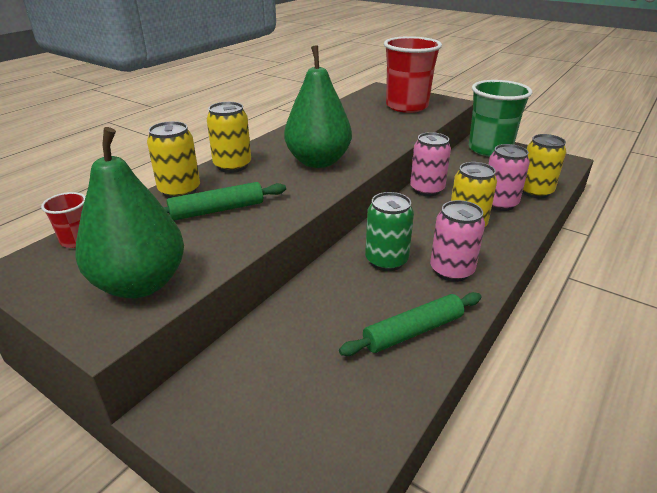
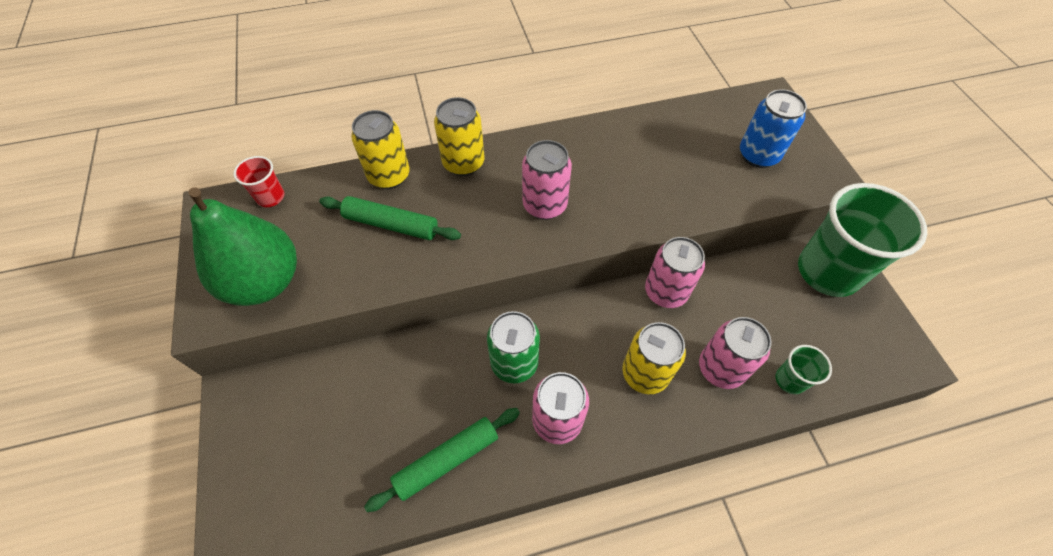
camera: 40 degrees right, 25 degrees up
(318, 162) = (544, 205): green pear -> pink can
(407, 106) = (758, 155): red cup -> blue can
(413, 331) = (447, 460): green rolling pin -> green rolling pin turned 45 degrees counterclockwise
(535, 191) = (790, 380): yellow can -> green cup

